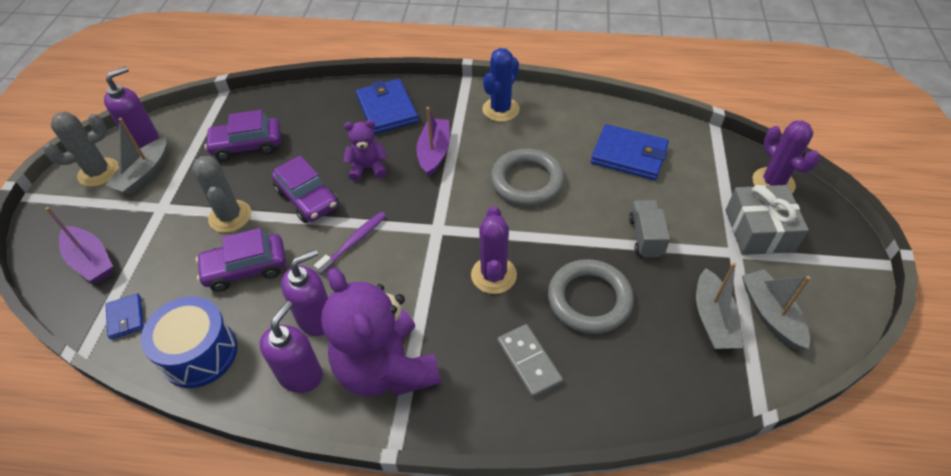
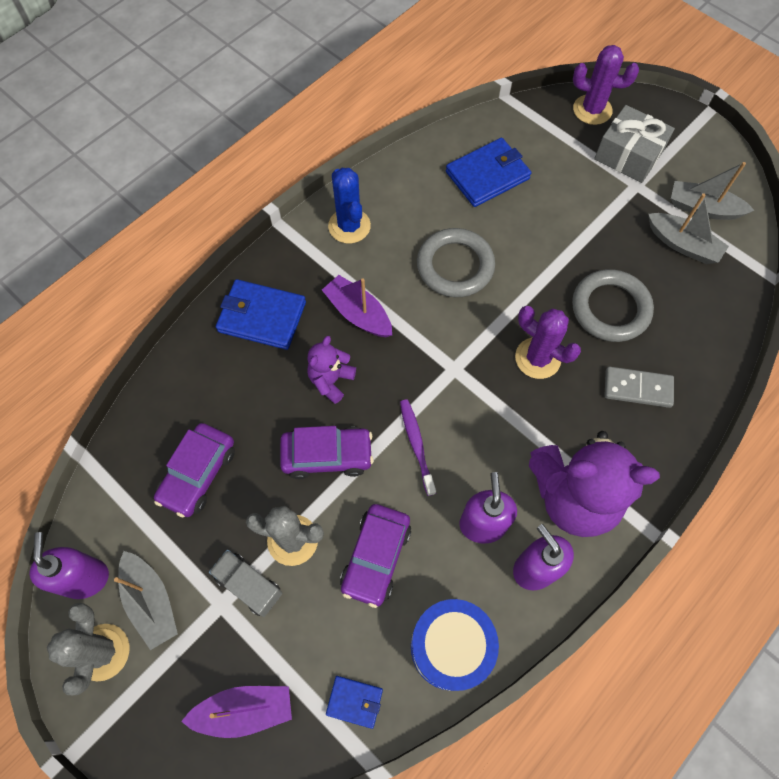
camera: 55 degrees left, 15 degrees up
(645, 237) = (579, 228): grey truck -> grey truck (249, 585)

